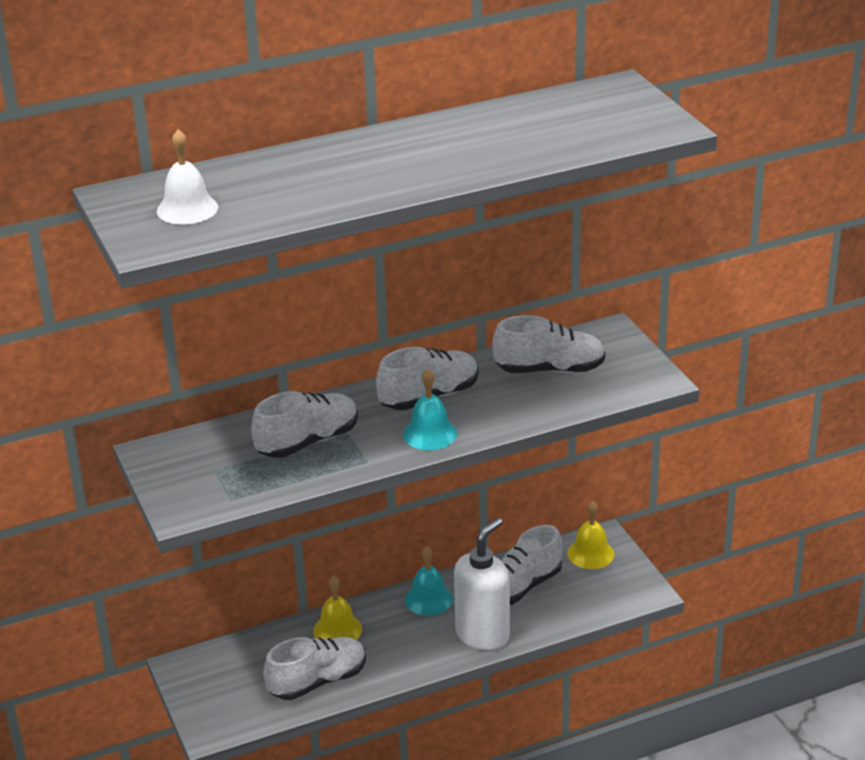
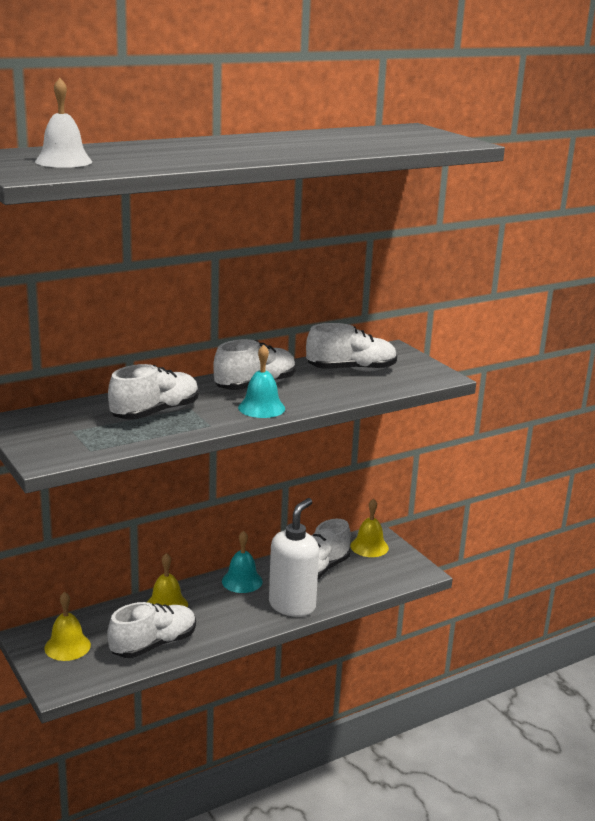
camera: 10 degrees left, 10 degrees down
(222, 680) = (67, 646): none -> yellow bell

